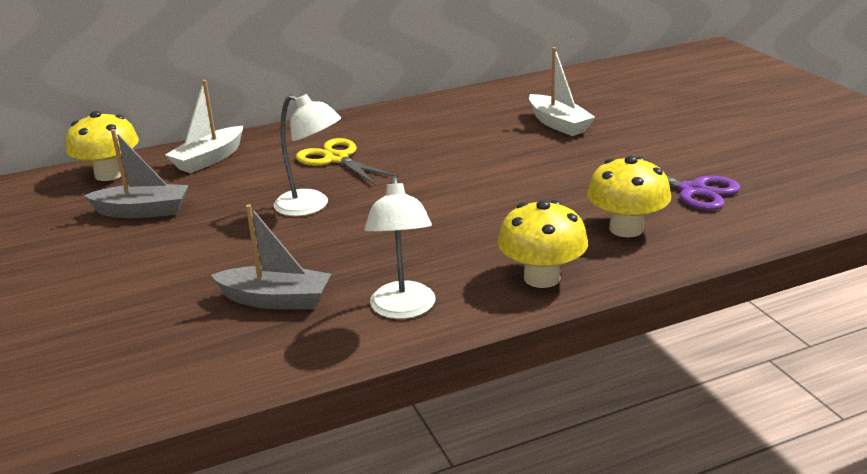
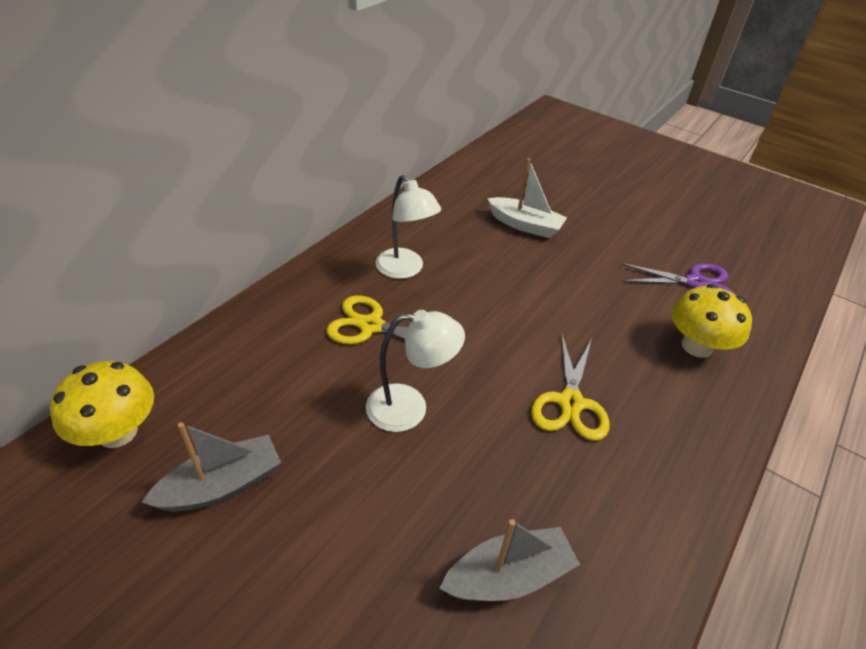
camera: 35 degrees left, 15 degrees up
(209, 159) = (228, 366): white boat -> none
(403, 309) = (636, 533): white lamp -> white lamp (405, 270)
(446, 233) = (570, 403): none -> yellow scissors
(542, 278) = (698, 435): yellow mushroom -> none

